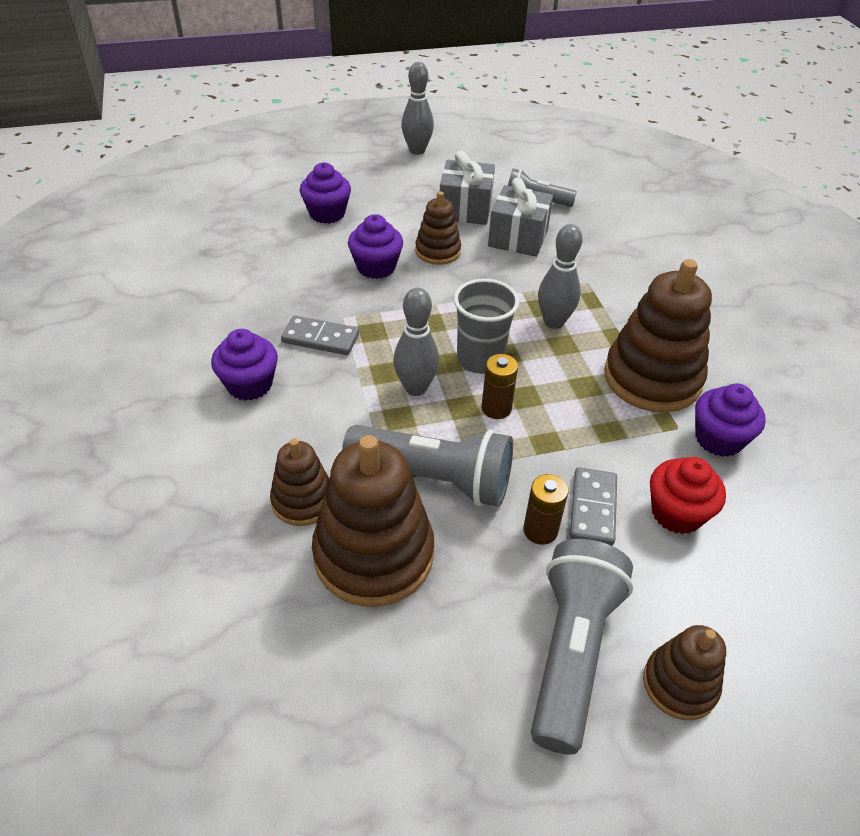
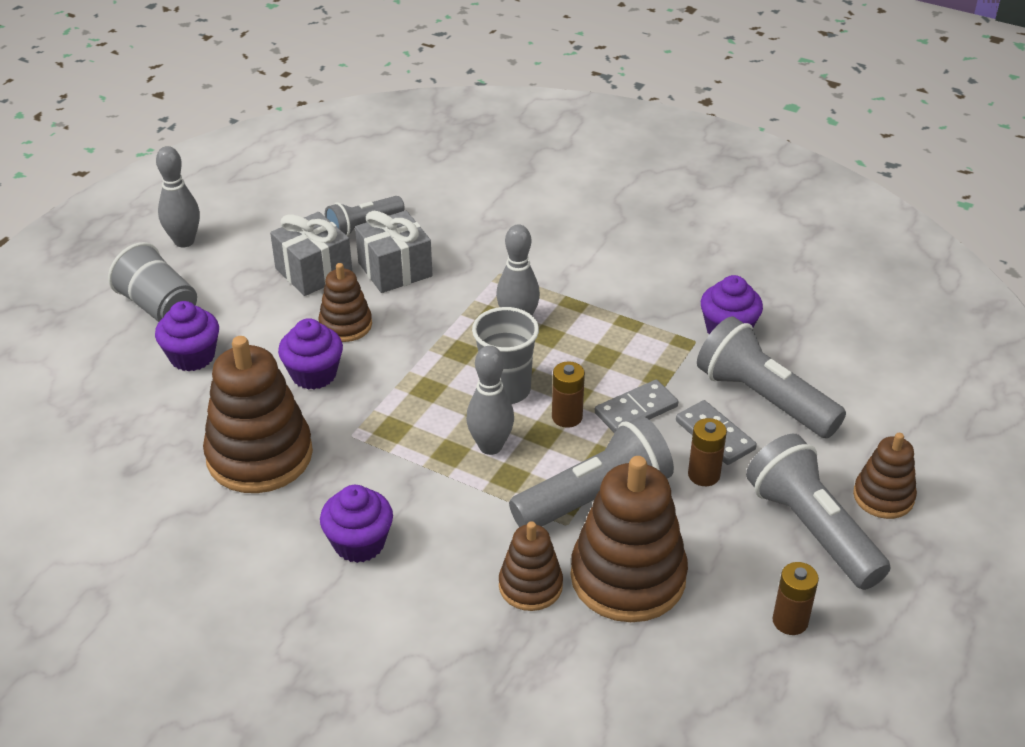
camera: 45 degrees left, 5 degrees down
(320, 338) = (359, 465): grey domino -> grey domino (636, 410)
(351, 177) = (159, 307): none -> grey cup
(444, 708) = (790, 621): none -> brown battery
(652, 378) = (637, 317): brown stacking toy -> brown stacking toy (259, 455)
(677, 513) = (763, 399): red cupcake -> grey flashlight

